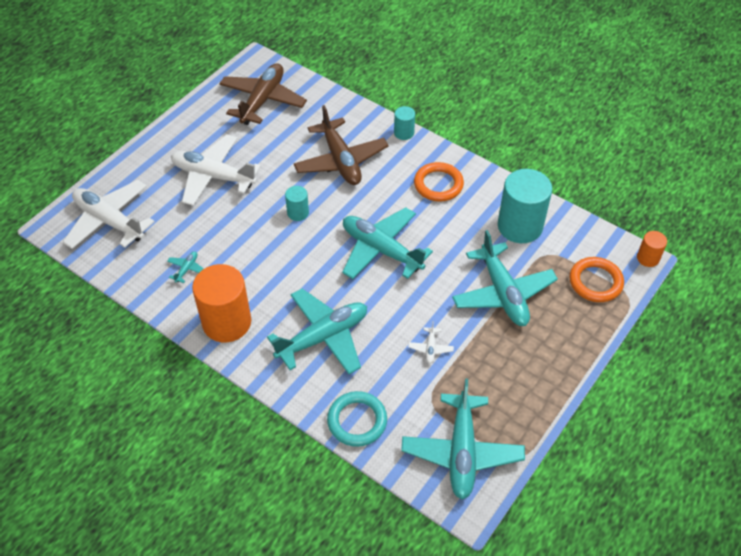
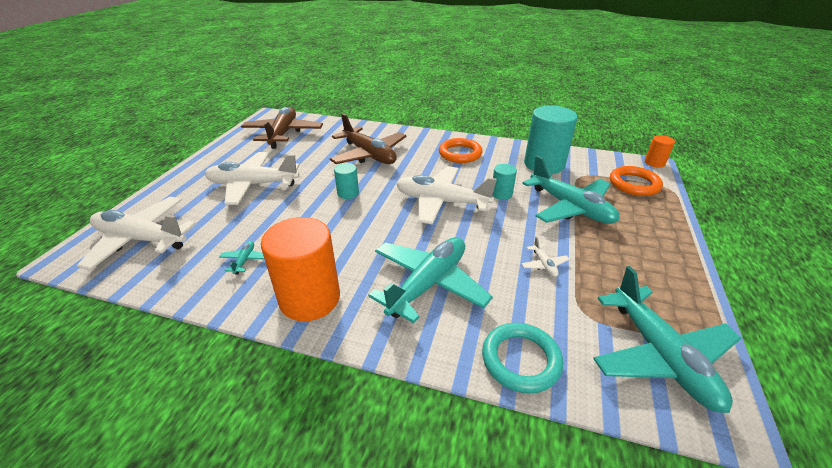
camera: 20 degrees left, 15 degrees down
(381, 250) = (441, 202): turquoise plane -> white plane
(404, 133) = (411, 132): turquoise cylinder -> turquoise cylinder (501, 194)

